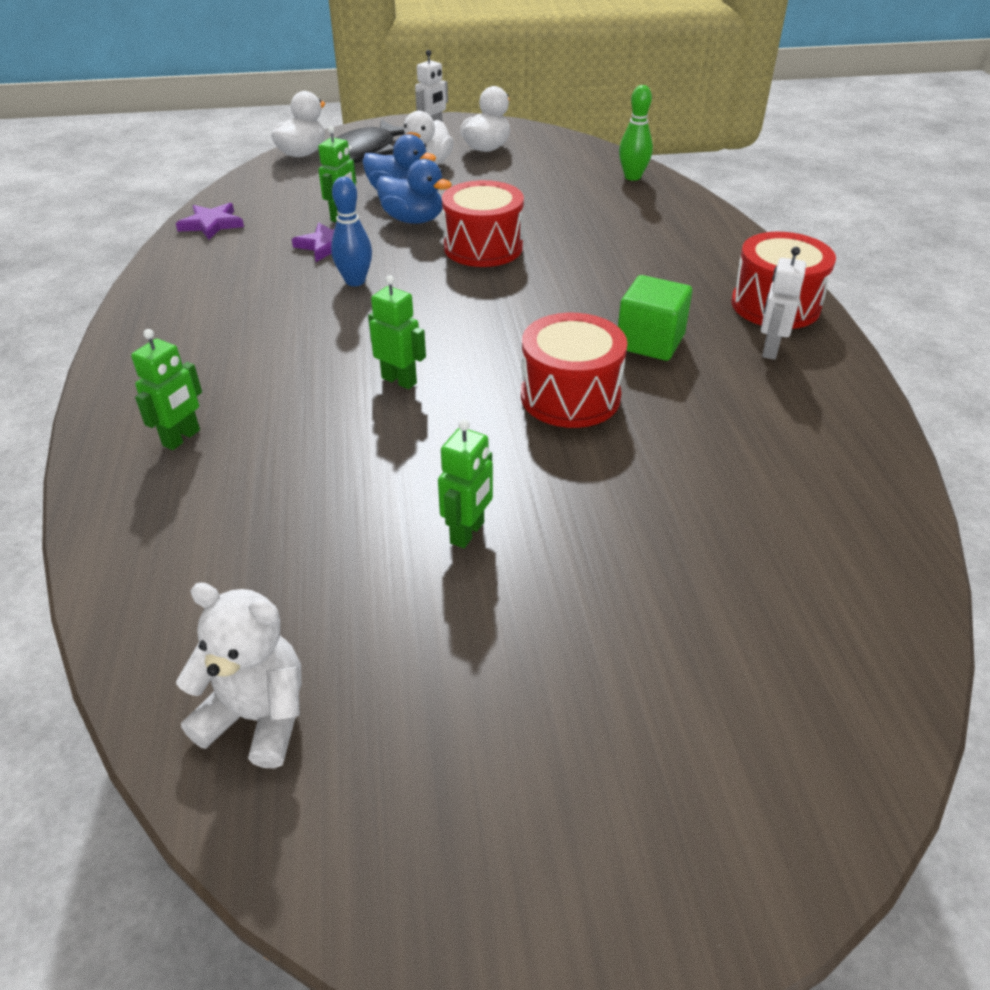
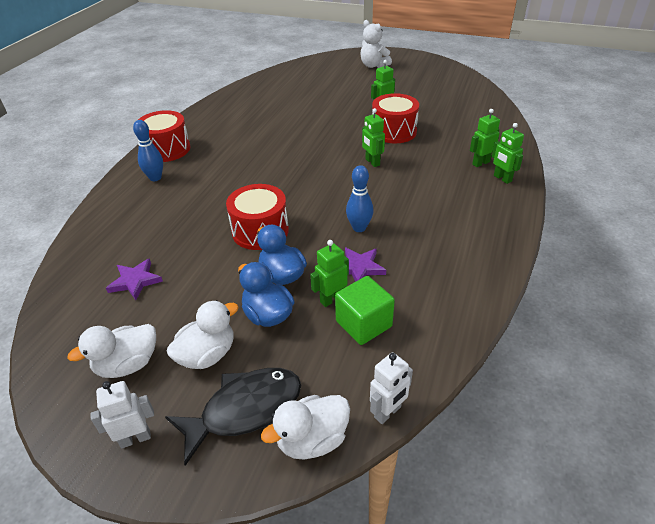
camera: 150 degrees left, 0 degrees up
(137, 415) = (502, 178): none -> green robot
(212, 224) = (443, 328): purple star -> purple star (135, 281)
(258, 717) = (464, 90): white teddy bear -> white teddy bear (373, 65)
(570, 396) = (306, 137): red drum -> red drum (394, 131)
(632, 177) = (79, 269): green bowling pin -> none
(650, 342) = (245, 149): green cube -> green cube (363, 324)
(713, 265) = (155, 178): none -> blue bowling pin
(769, 349) = (203, 133): white robot -> white robot (388, 412)

